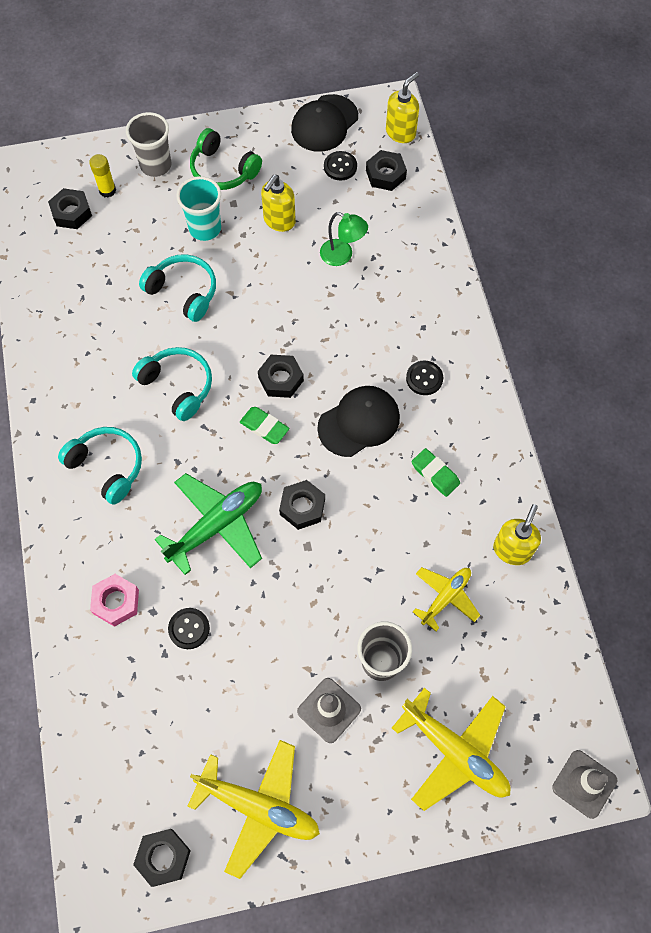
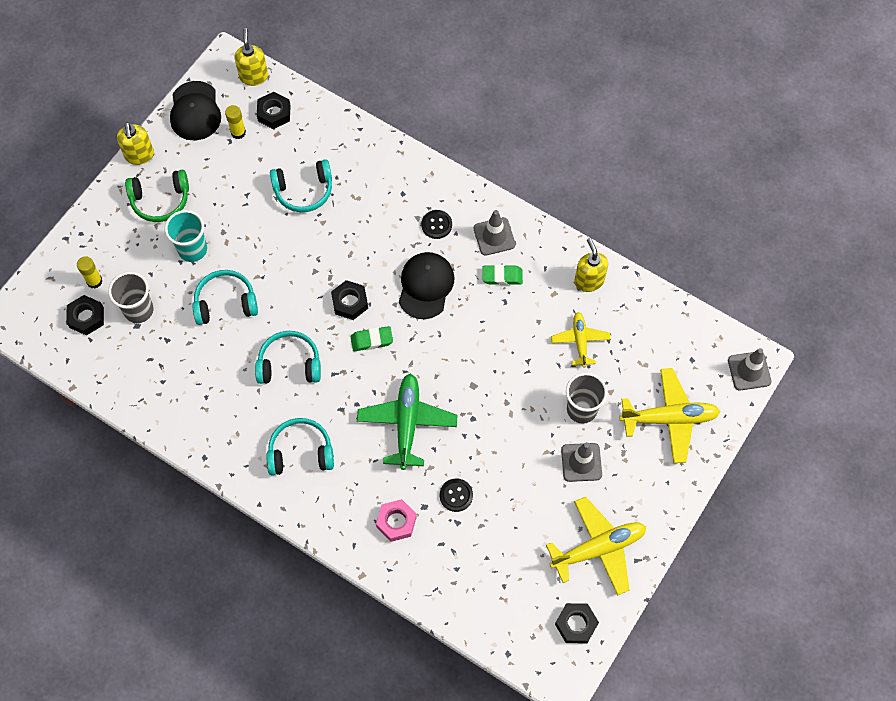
camera: 45 degrees left, 0 degrees up
(156, 165) = (109, 236): grey cup -> grey cup (139, 310)
(279, 221) = (237, 203): yellow soap dispenser -> yellow soap dispenser (139, 155)
(302, 507) = (446, 366): black nut -> none
(340, 167) = (238, 132): black button -> yellow glue stick
(342, 256) = (304, 191): green lamp -> turquoise headphones
(465, 433) = (494, 236): none -> grey traffic cone

